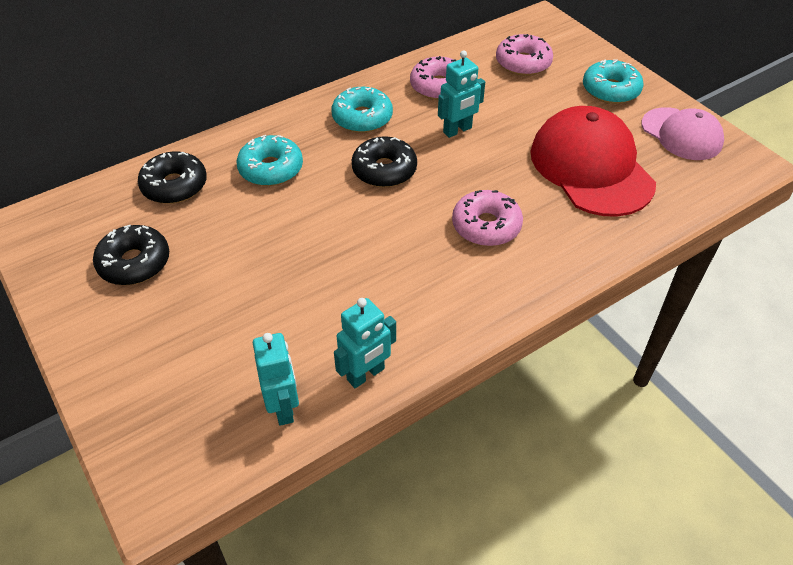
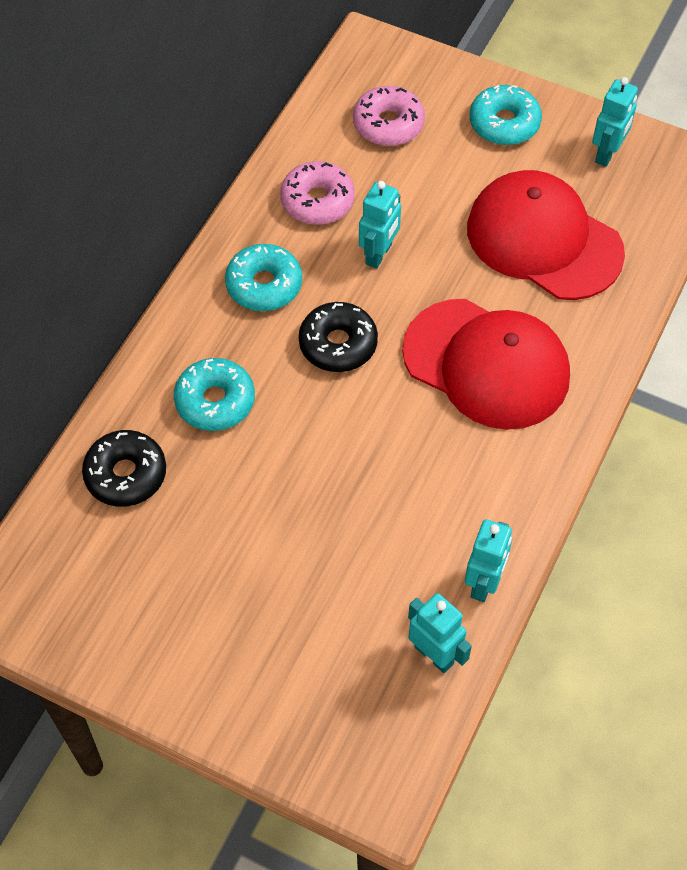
camera: 30 degrees left, 10 degrees up
(134, 263) = (163, 586): black donut -> none
(486, 226) = (486, 364): pink donut -> red cap
(681, 134) = (607, 154): pink cap -> turquoise robot

